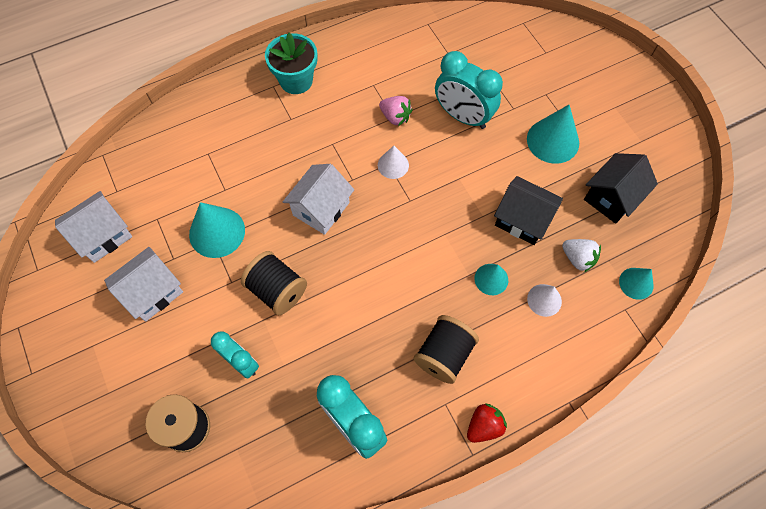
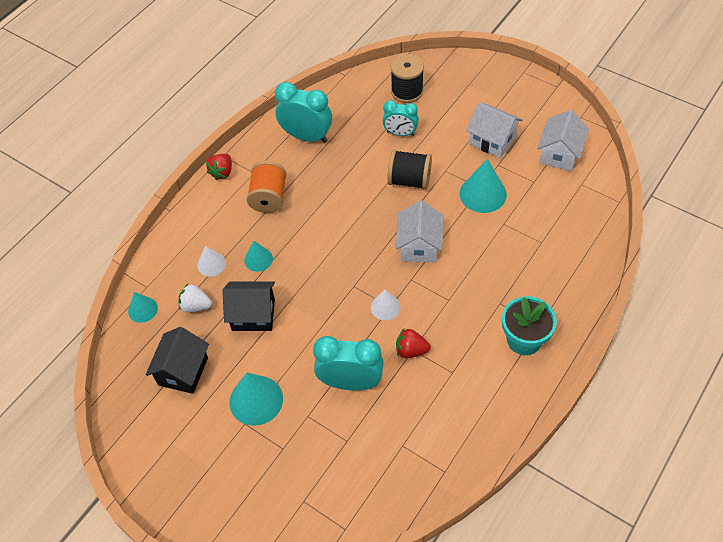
camera: 155 degrees right, 10 degrees down
(152, 292) = (492, 140): white house -> white house turned 75 degrees counterclockwise
(395, 117) = (411, 350): pink strawberry -> red strawberry
(444, 354) = (269, 197): black spool -> orange spool

